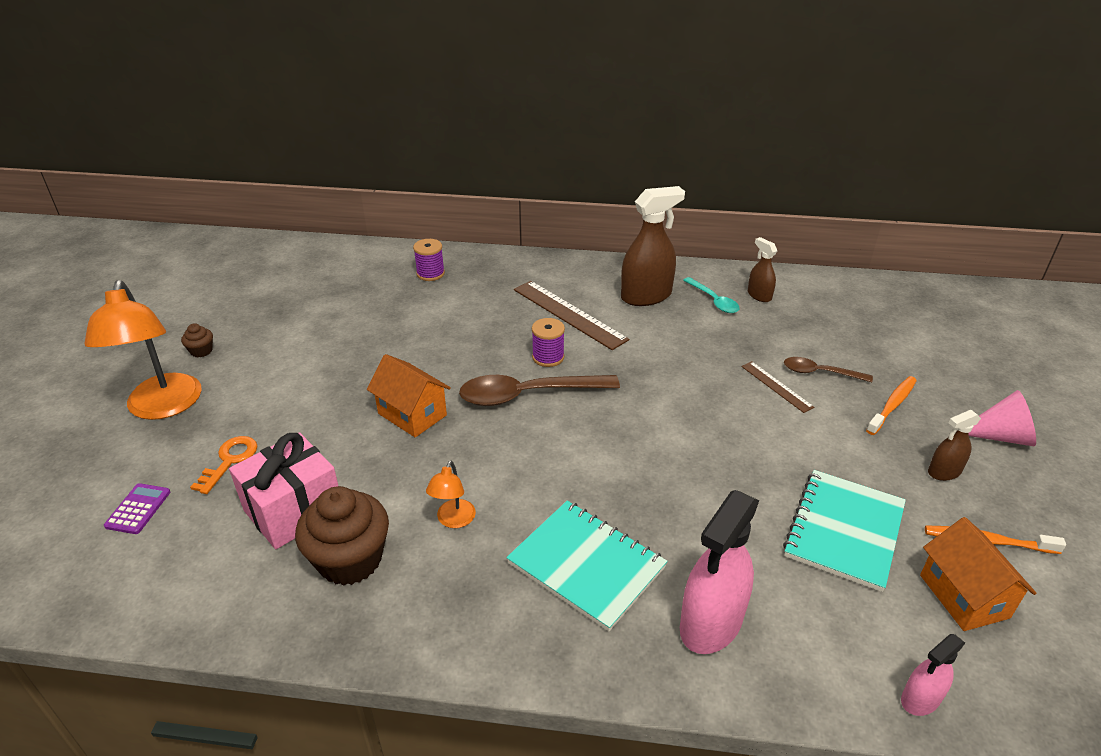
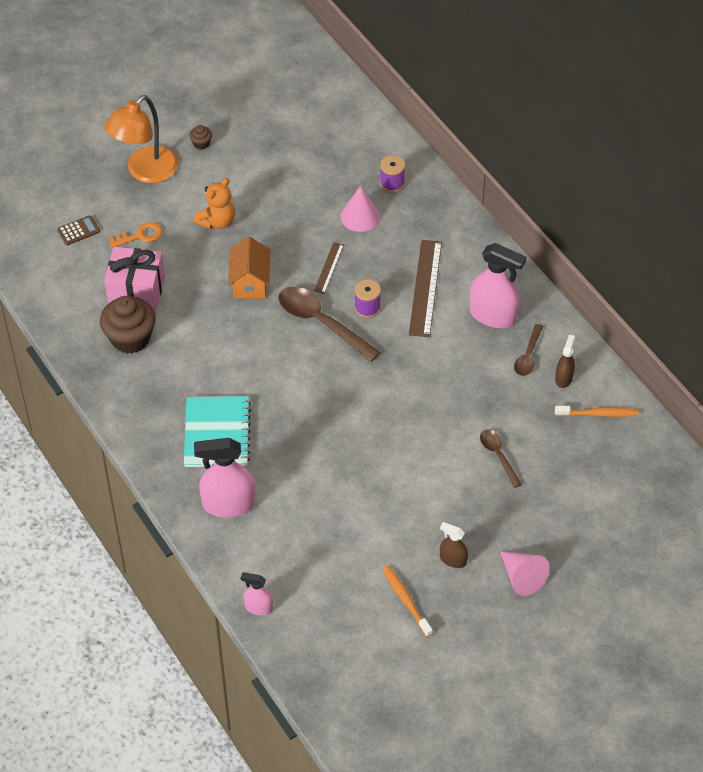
camera: 50 degrees right, 15 degrees up
(138, 509) = (78, 231): purple calculator -> brown calculator
(305, 393) = (217, 221): none -> orange teddy bear
(438, 307) = (360, 216): none -> pink cone
(453, 520) = (193, 359): orange lamp -> none
(646, 296) = (493, 315): brown spray bottle -> pink spray bottle
(713, 301) = (528, 356): turquoise spoon -> brown spoon
(776, 386) = (458, 440): brown ruler -> brown ruler (328, 268)
(844, 531) = (350, 531): turquoise notebook -> none
(892, 405) = (499, 509): orange toothbrush -> orange toothbrush (598, 414)
(964, 596) = (348, 603): orange house -> none

